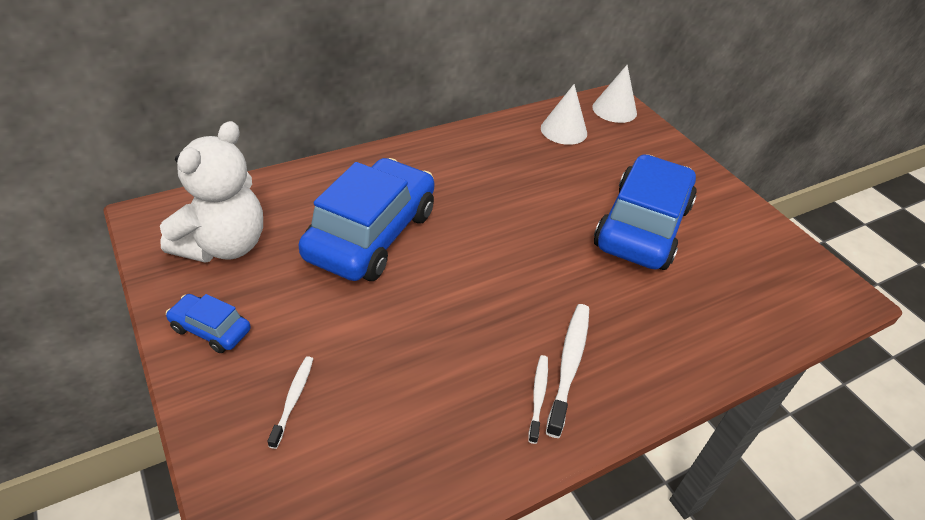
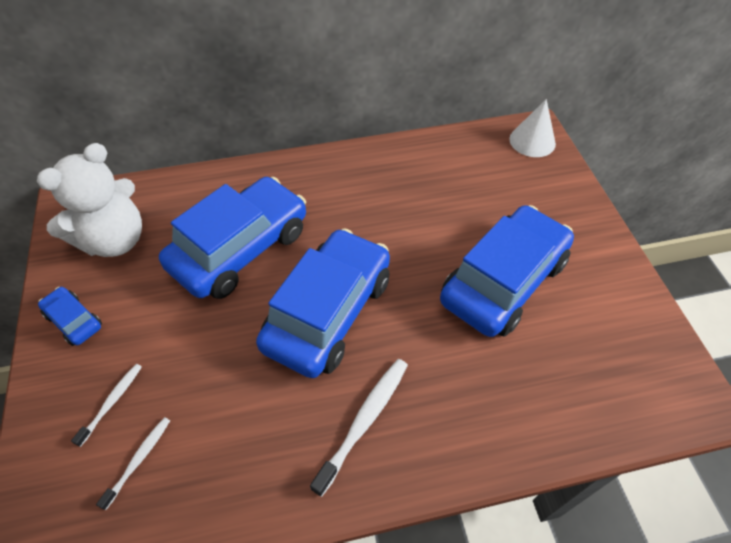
camera: 20 degrees right, 10 degrees up
(489, 277) = (328, 312): none -> blue car
(538, 396) = (321, 448): white toothbrush -> white toothbrush (139, 460)
(563, 130) = (468, 159): white cone -> none

